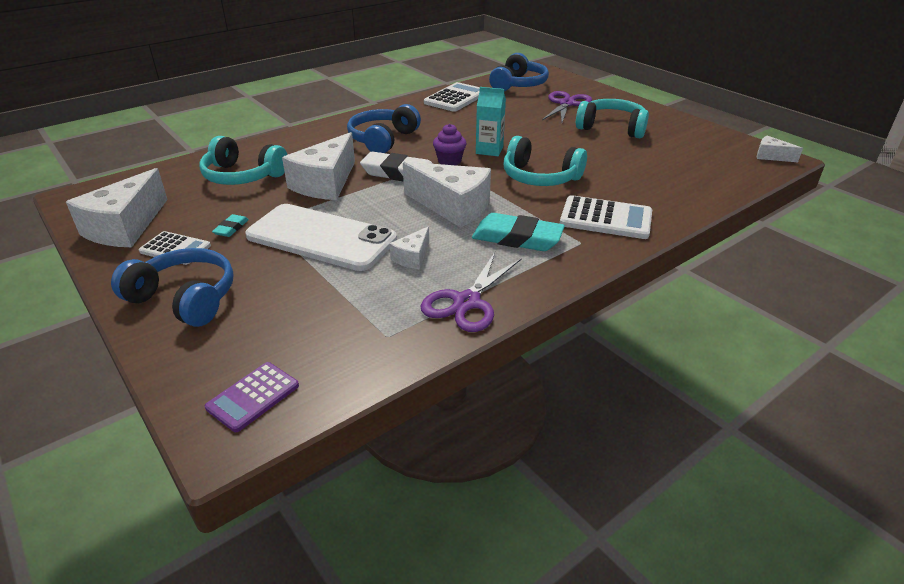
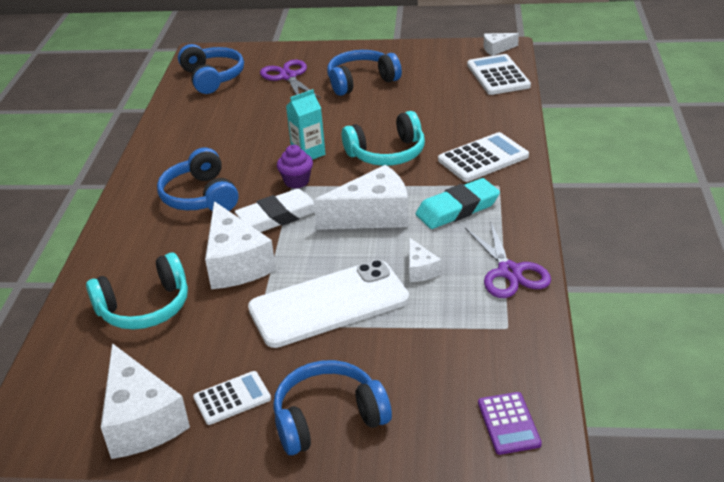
camera: 45 degrees left, 0 degrees up
(231, 228) = (241, 350): turquoise eraser -> none
(456, 98) = (183, 121): white calculator -> white calculator (498, 75)
(612, 128) = (361, 81): turquoise headphones -> blue headphones

